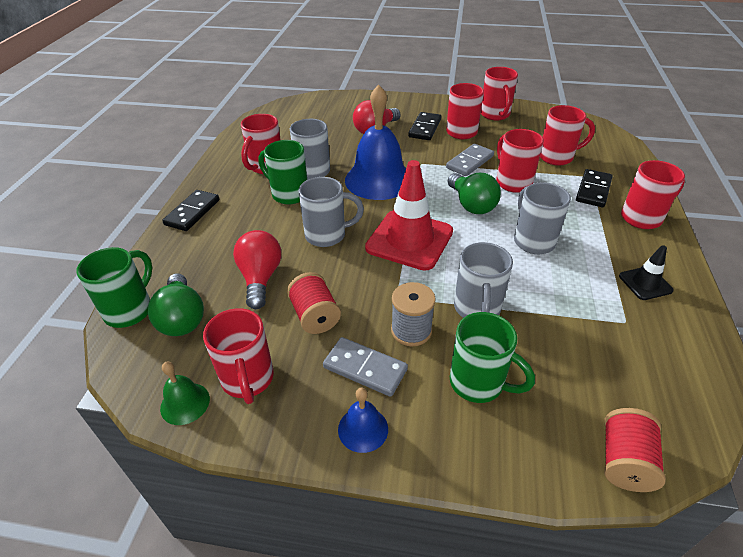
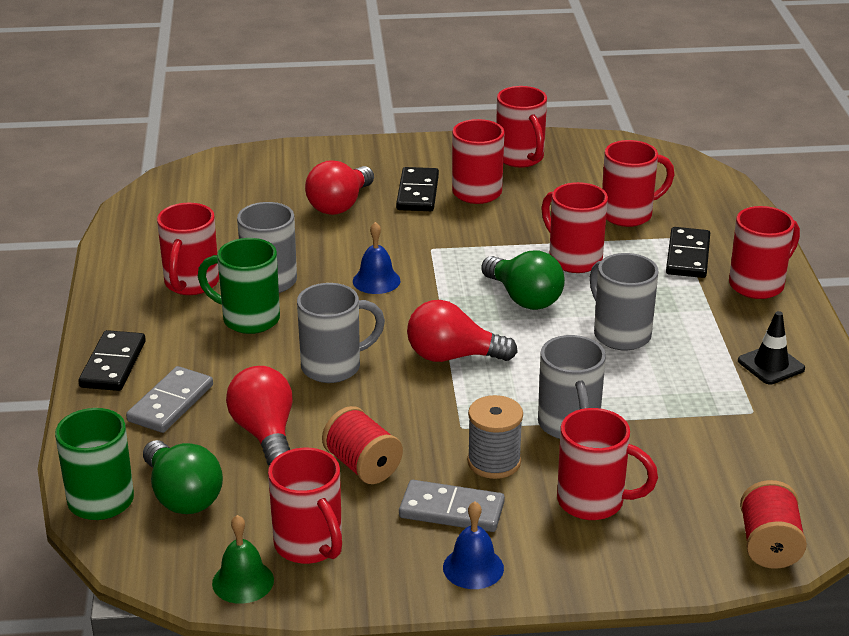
camera: 15 degrees left, 10 degrees down
(378, 180) = (376, 280): blue bell -> blue bell, size x0.46
(409, 240) = (453, 356): red traffic cone -> red light bulb
(469, 162) = (503, 237): grey domino -> grey domino (170, 403)
(478, 383) = (593, 502): green mug -> red mug

